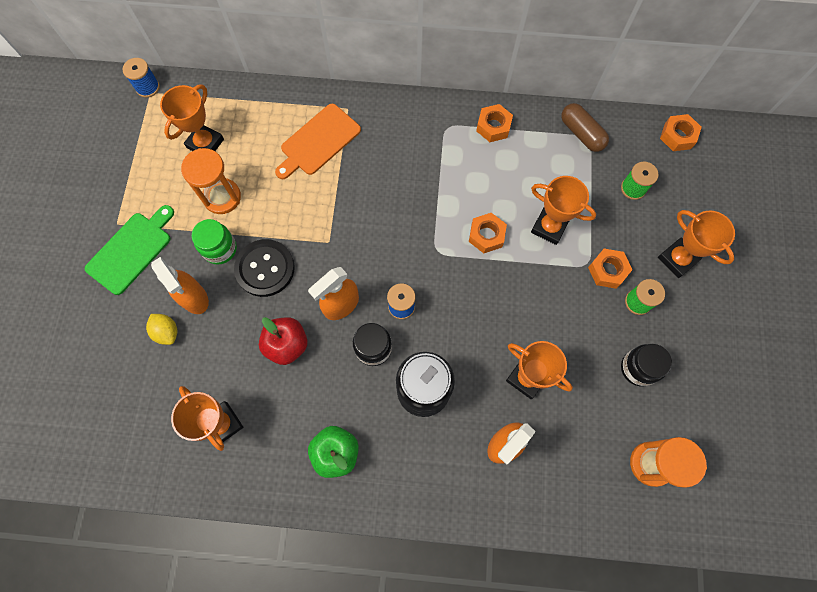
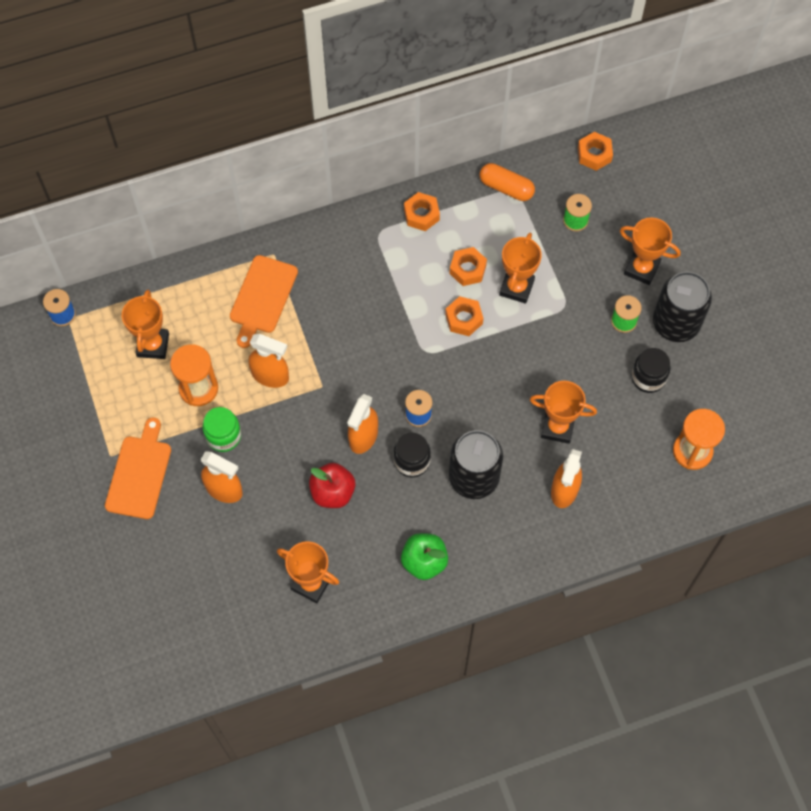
camera: 25 degrees left, 5 degrees down
(131, 250) = (139, 473): green cutting board -> orange cutting board
(167, 332) = (216, 530): yellow lemon -> none
(265, 268) = (276, 435): black button -> none
(289, 213) = (270, 376): none -> orange spray bottle
(549, 227) = (516, 287): orange trophy -> orange trophy turned 75 degrees counterclockwise
(581, 133) = (506, 188): brown capsule -> orange capsule
(607, 270) = (585, 304): orange nut -> orange nut (468, 269)
(688, 326) = (675, 323): none -> black can

